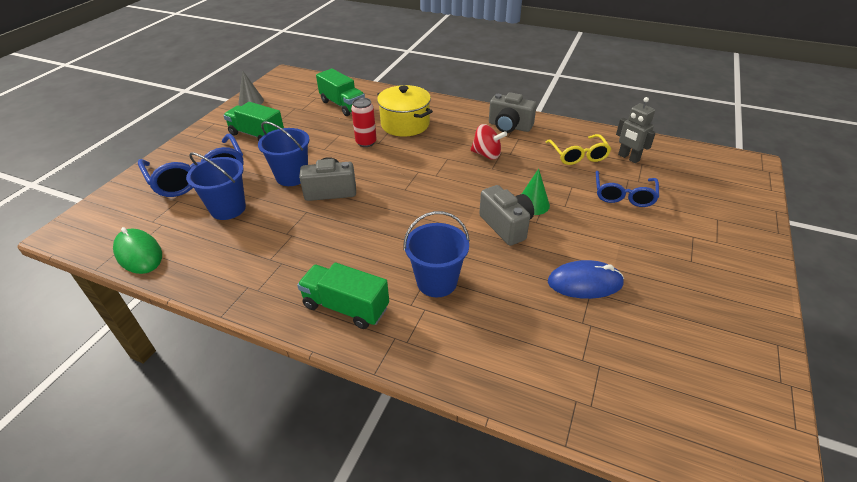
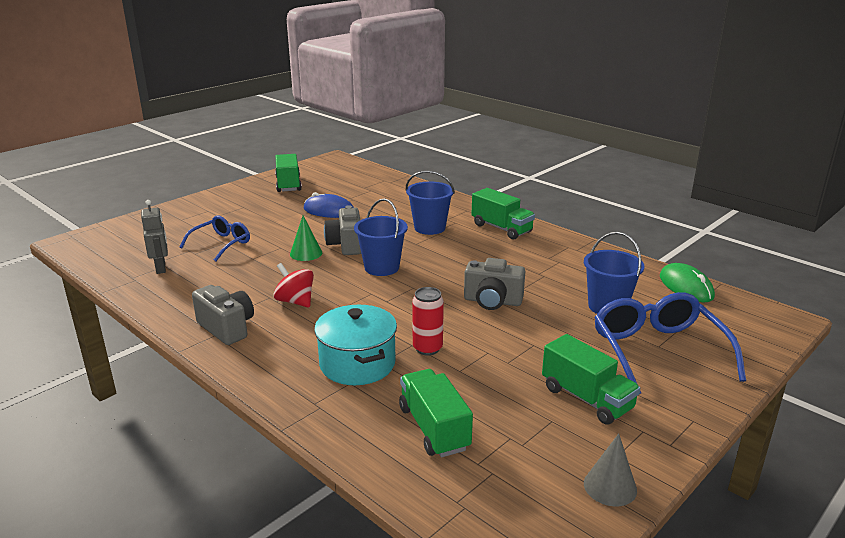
camera: 160 degrees left, 15 degrees down
(292, 176) = (535, 325): blue bucket -> blue bucket (382, 267)
(405, 124) = (357, 364): yellow pot -> turquoise pot
(578, 155) = (204, 280): yellow glasses -> none
(715, 337) = (288, 184): none -> green truck

